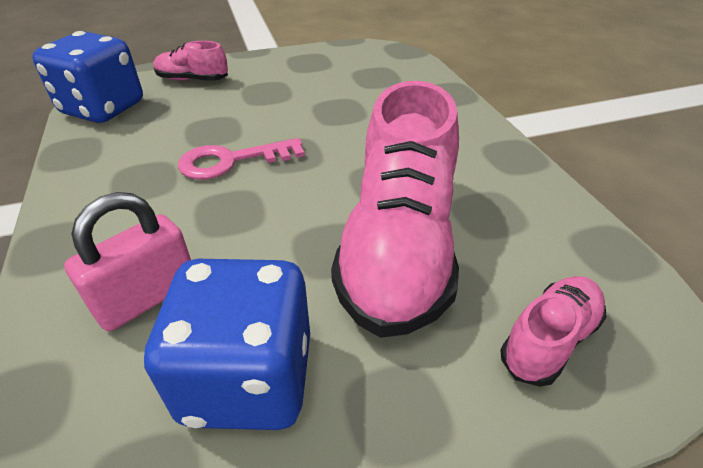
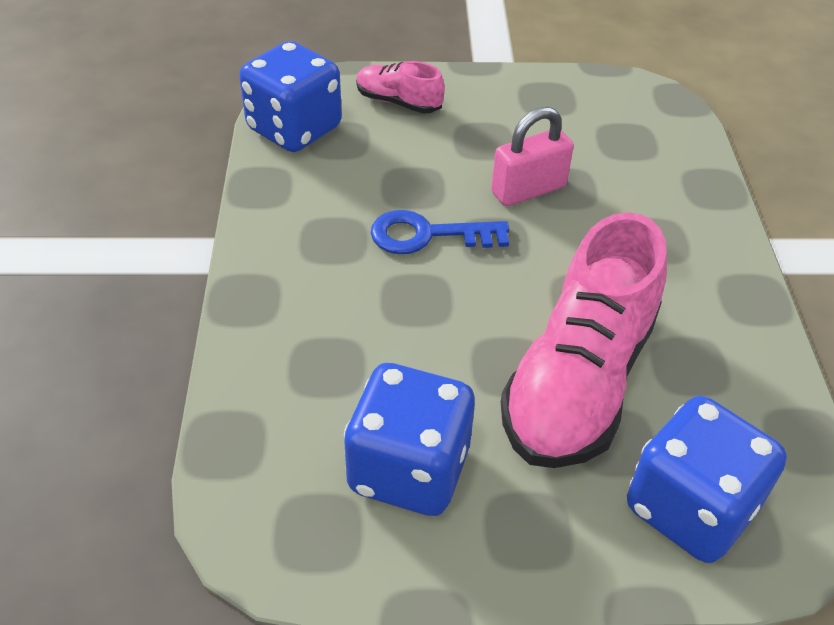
camera: 15 degrees right, 5 degrees up
(147, 297) = (330, 373): pink padlock -> pink padlock (528, 190)
(231, 161) = (427, 235): pink key -> blue key
(549, 340) = (690, 508): pink shoe -> blue dice

